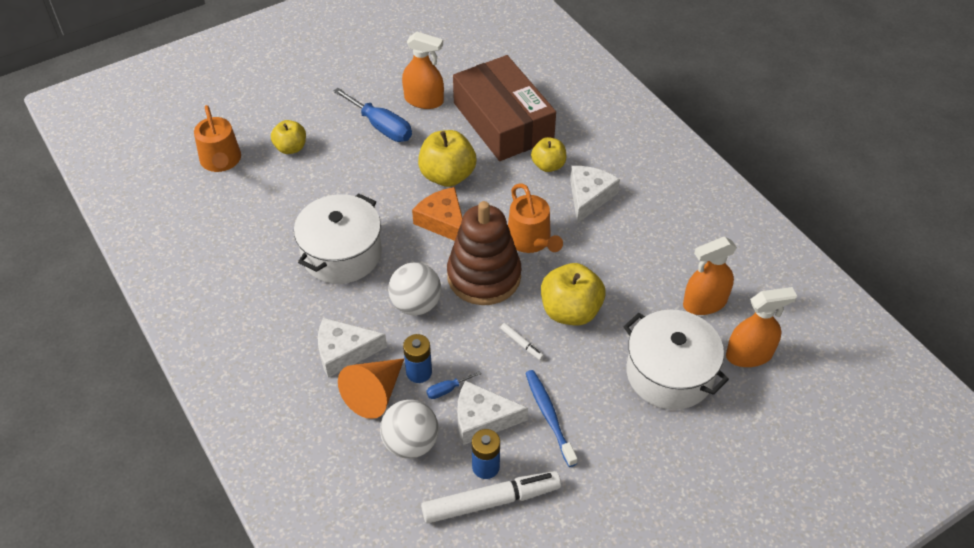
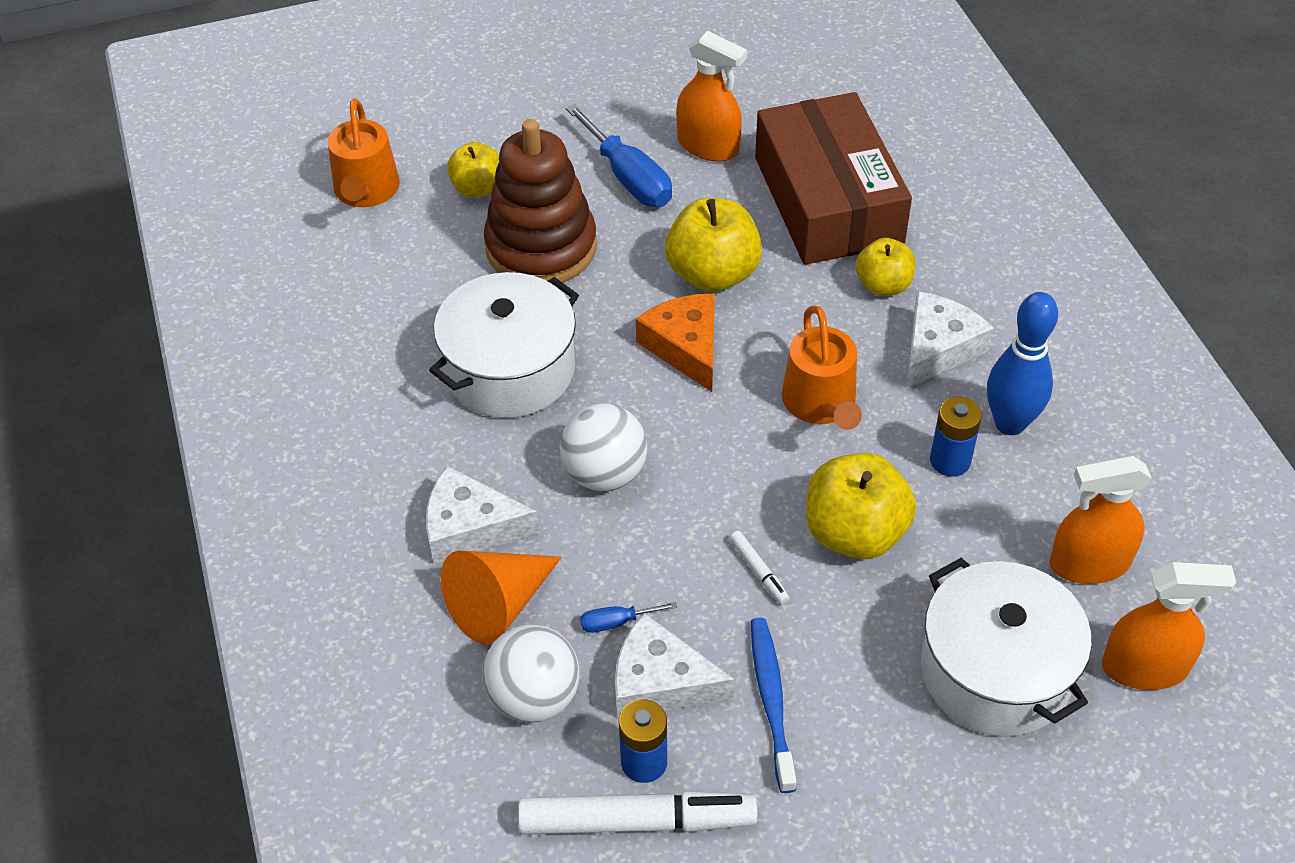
camera: 15 degrees right, 0 degrees up
(419, 372) = (579, 584): blue battery -> blue battery (950, 460)
(484, 276) = (727, 448): brown stacking toy -> brown stacking toy (541, 247)
(640, 232) = (1010, 423): none -> blue bowling pin

